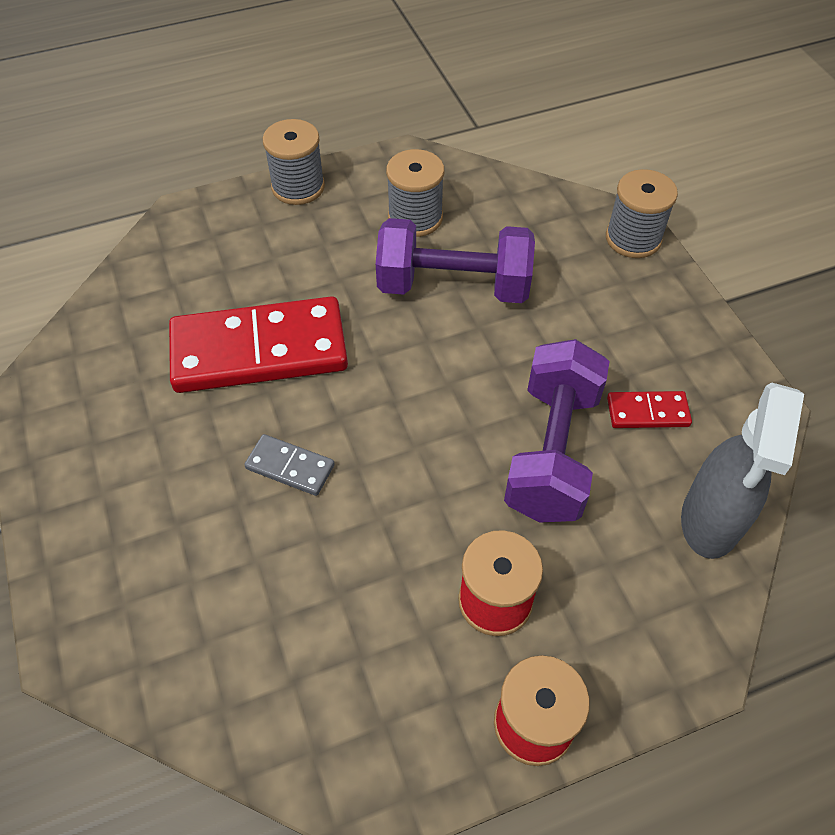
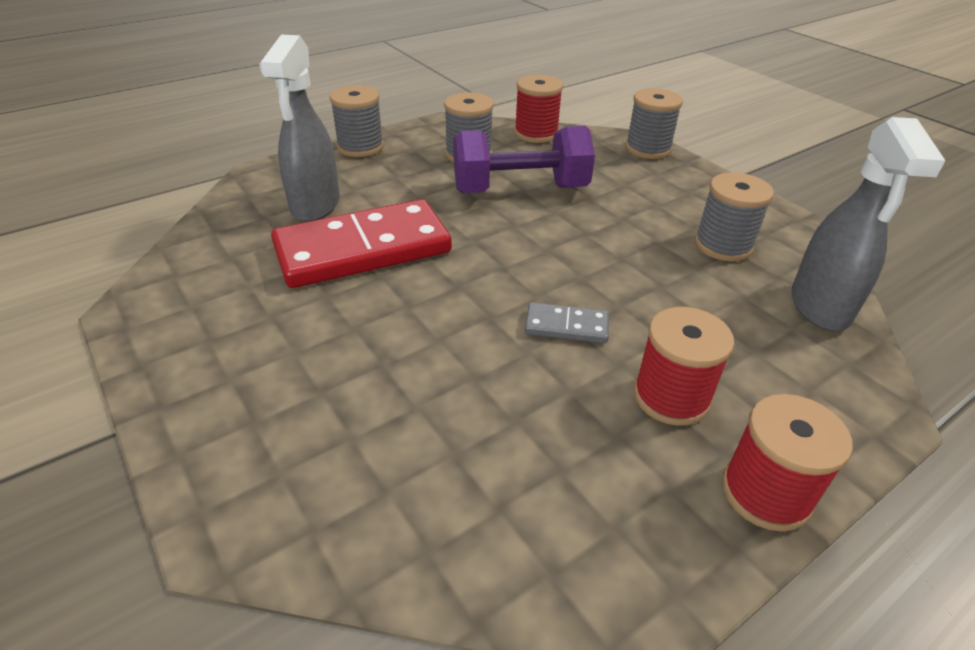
camera: 15 degrees left, 15 degrees down
(227, 277) = (315, 206): none -> grey spray bottle
(290, 467) = (424, 327): grey domino -> grey domino (566, 326)
(507, 191) = (536, 133): none -> red spool
(552, 451) = (660, 281): purple dumbbell -> none
(647, 412) = (723, 245): red domino -> grey spool

